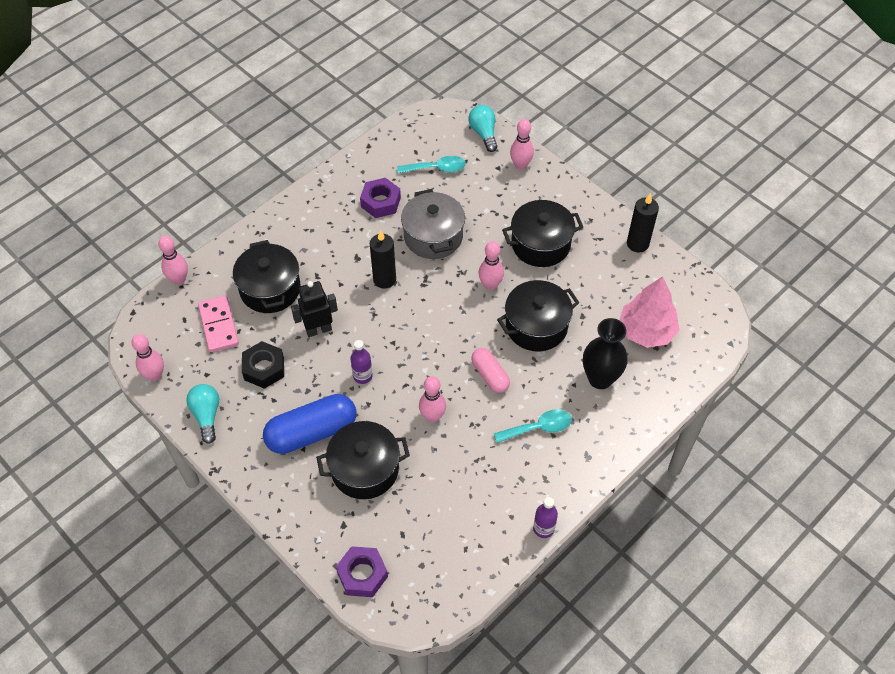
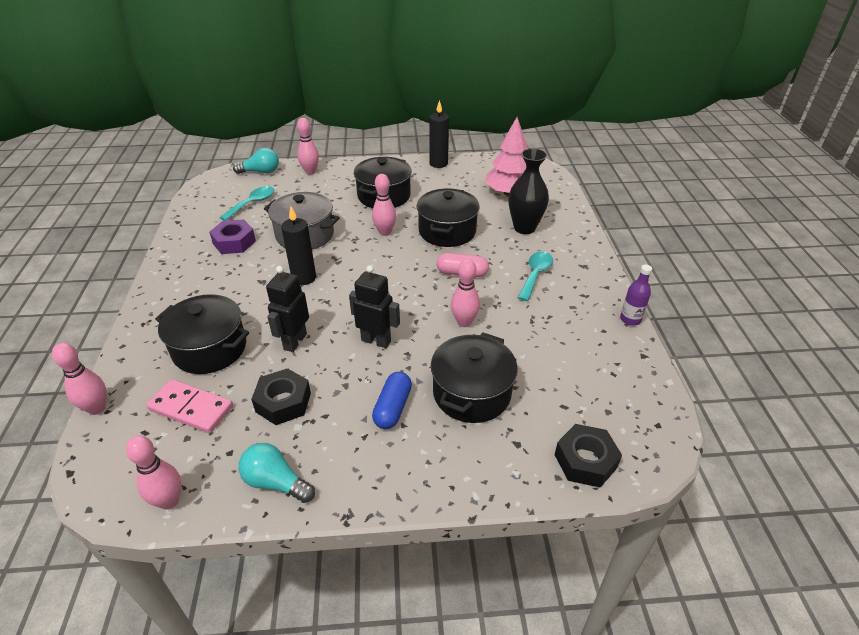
camera: 50 degrees left, 15 degrees down
(312, 432) = (393, 408): blue capsule -> blue capsule, size x0.58
(362, 376) = (376, 341): purple bottle -> black robot
(362, 574) = (585, 461): purple nut -> black nut
(484, 133) = (261, 172): turquoise light bulb -> turquoise light bulb turned 150 degrees clockwise

